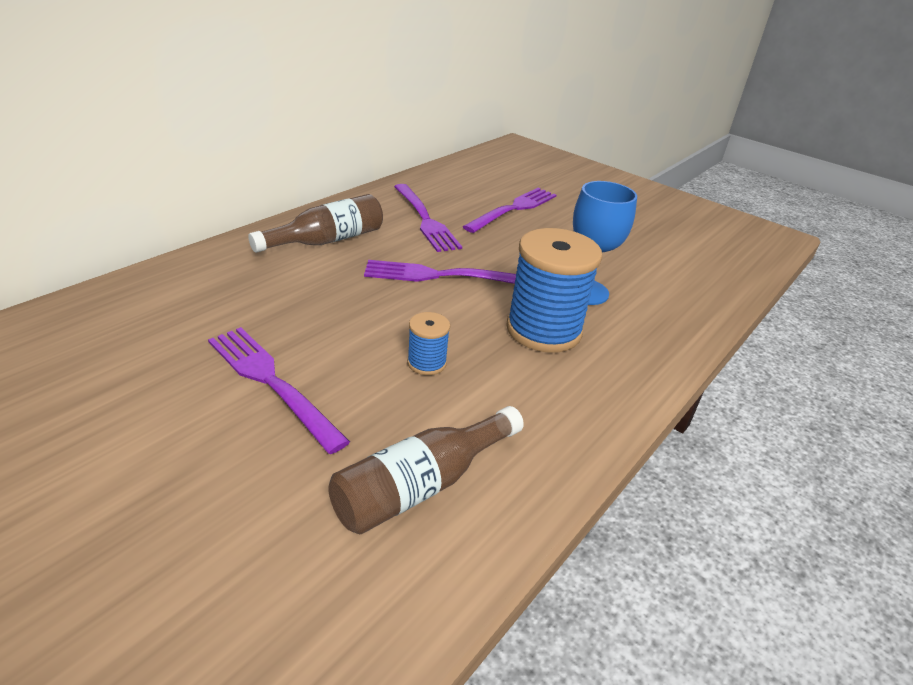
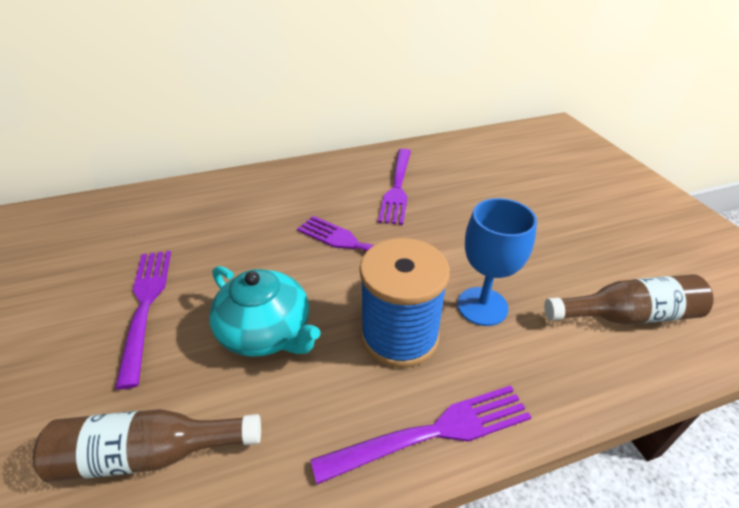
camera: 35 degrees right, 5 degrees up
(327, 240) = (300, 189): brown bottle -> brown bottle (627, 315)
(426, 363) = (266, 332): blue spool -> turquoise teapot
(514, 209) = (491, 194): purple fork -> purple fork (433, 432)

